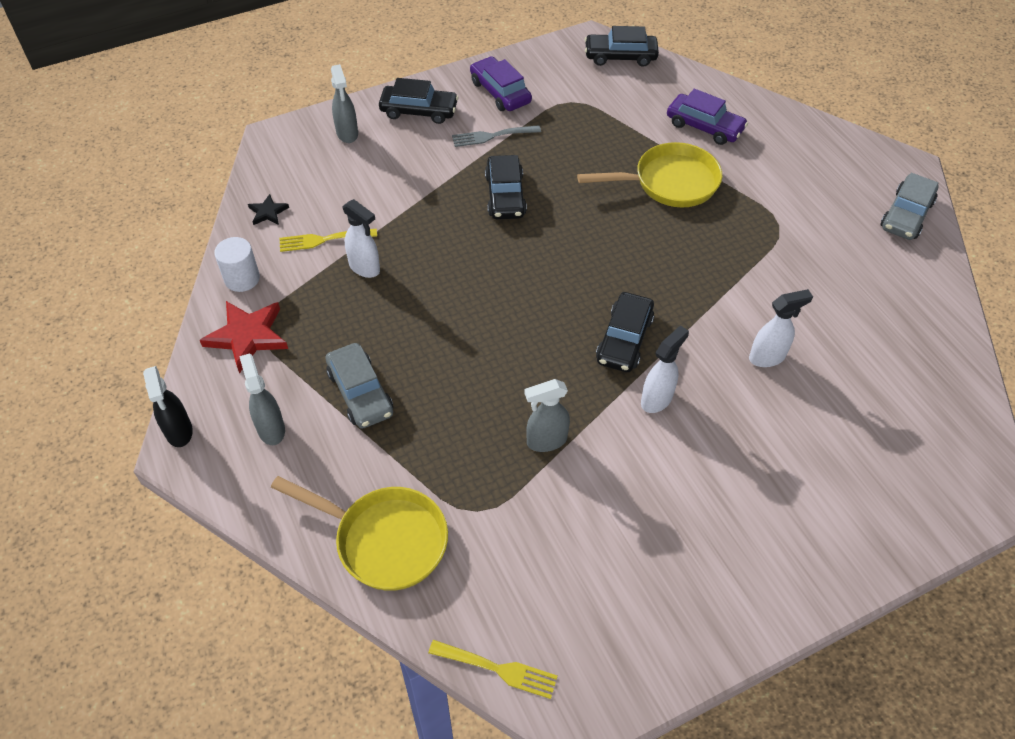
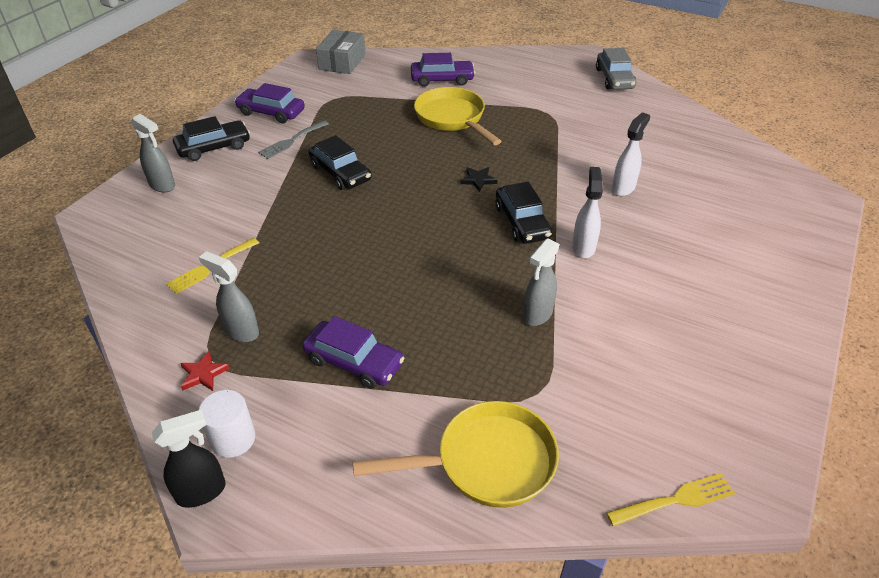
camera: 35 degrees left, 10 degrees down
(179, 432) = (202, 492): black spray bottle -> black spray bottle turned 60 degrees counterclockwise
(242, 278) = (155, 331): white cylinder -> white cylinder (233, 439)
(247, 336) = (203, 374): red star -> red star, size x0.52
(268, 212) = (136, 270): black star -> black star (478, 180)
(271, 429) = (297, 435): grey spray bottle -> grey spray bottle (241, 331)
(360, 392) = (354, 362): grey car -> purple car
(365, 268) = (269, 270): white spray bottle -> none
(620, 56) = (342, 62): black car -> grey box
(669, 183) = (452, 118): yellow pan -> yellow pan turned 75 degrees counterclockwise

